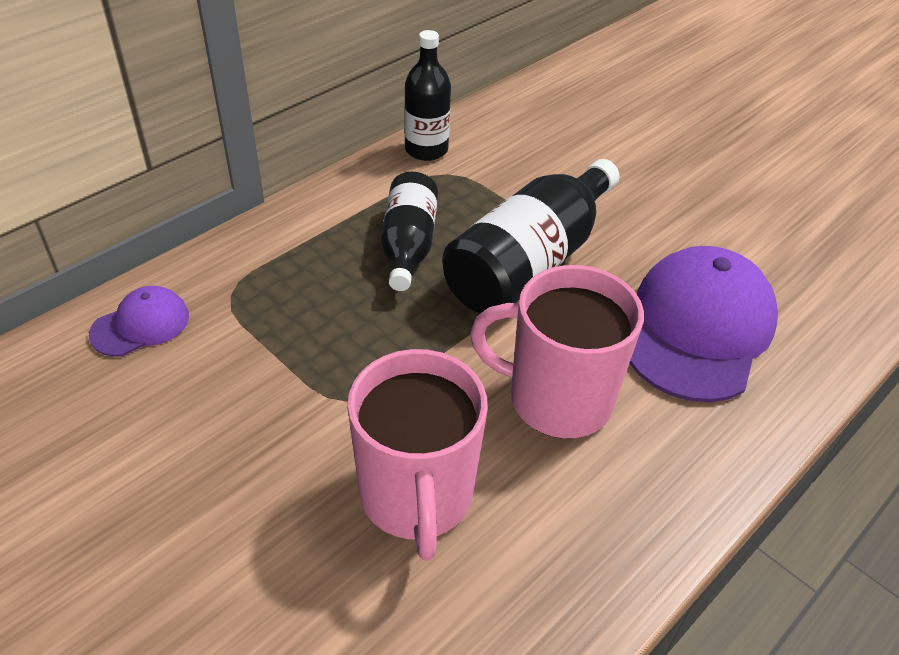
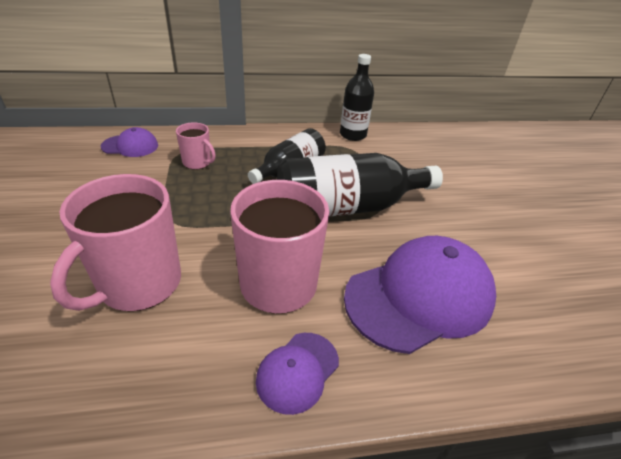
camera: 35 degrees right, 5 degrees down
(276, 299) = (197, 163): none -> pink mug
(672, 473) = (297, 371): none -> purple cap

